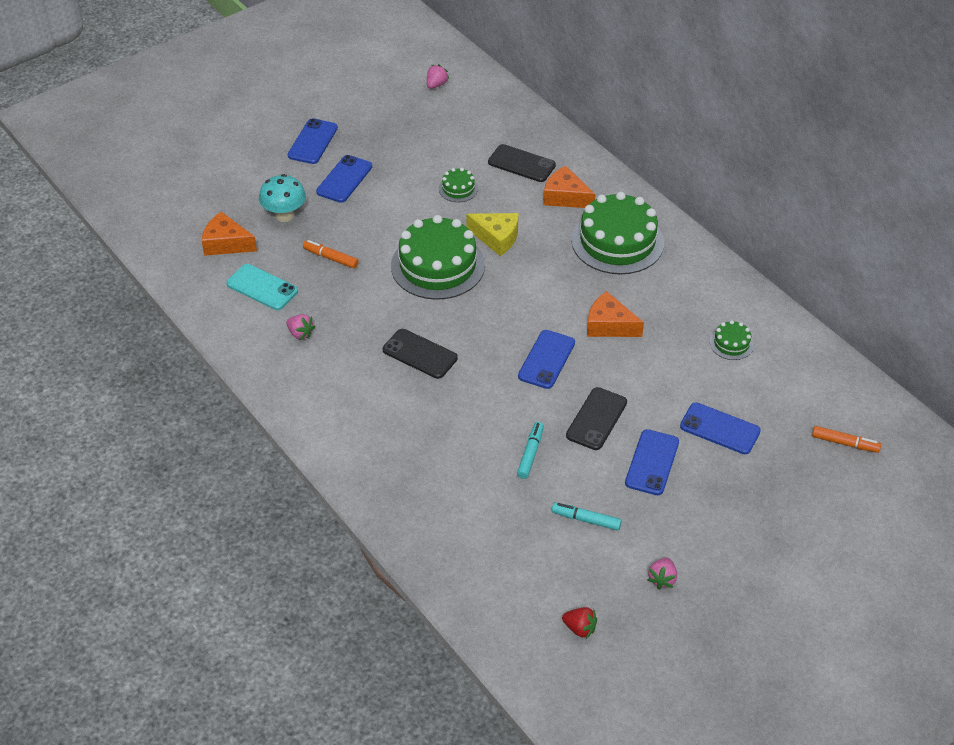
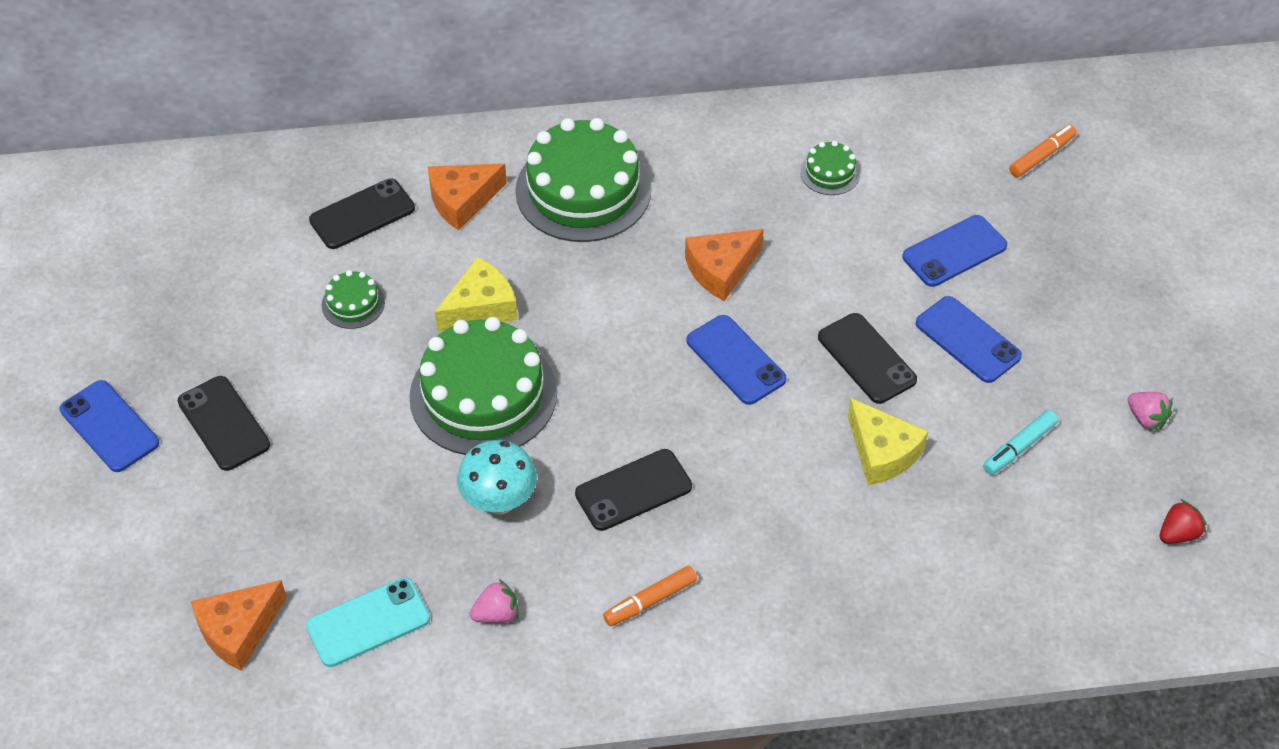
camera: 60 degrees left, 5 degrees up
(284, 215) = (239, 530): turquoise mushroom -> turquoise mushroom (499, 501)
(331, 258) = (373, 511): orange marker -> orange marker (650, 601)
(344, 179) = (224, 423): blue phone -> black phone
(436, 85) = (120, 229): pink strawberry -> none
(530, 454) = (882, 452): turquoise marker -> yellow cheese

